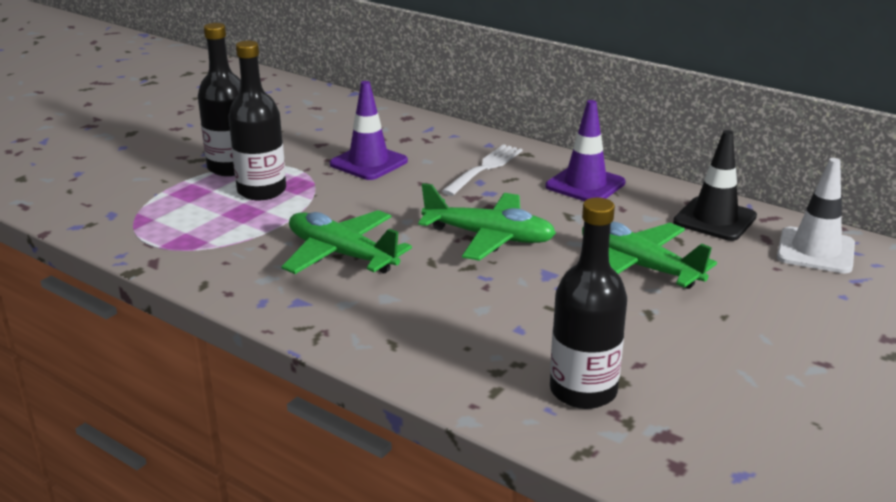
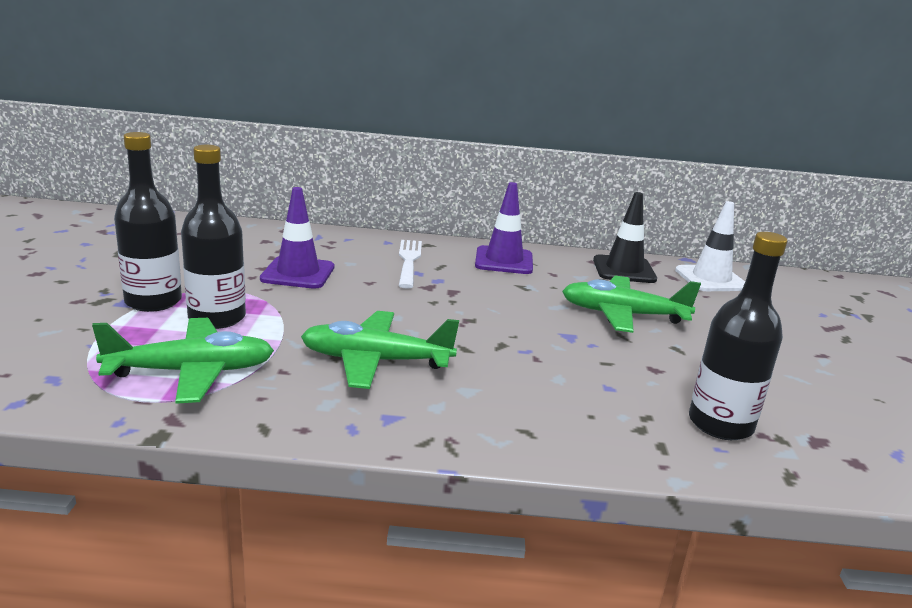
camera: 35 degrees left, 5 degrees down
(489, 237) = (485, 316): green plane -> green plane (191, 372)

